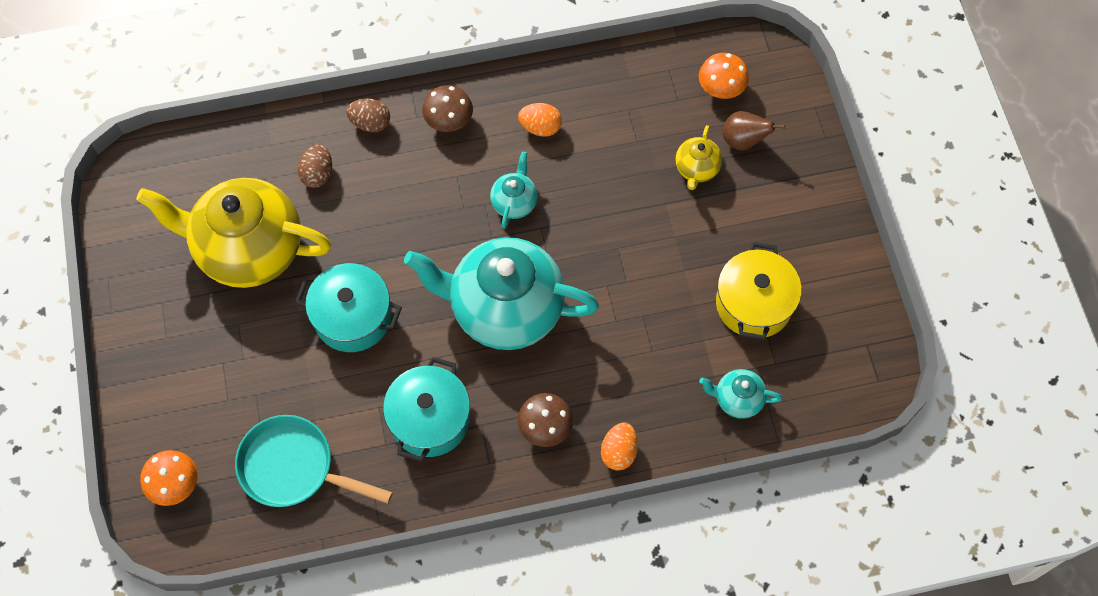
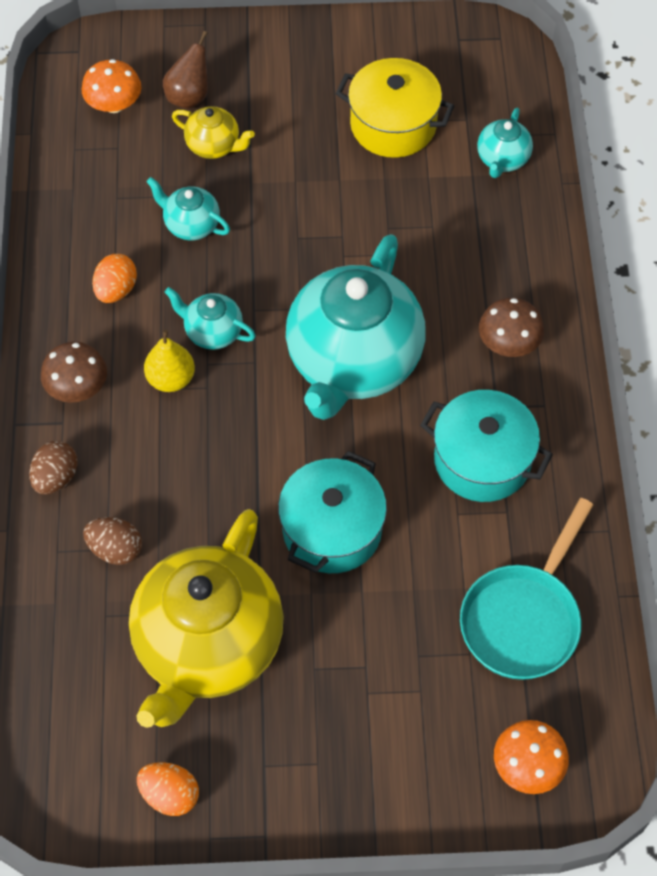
camera: 80 degrees left, 5 degrees down
(467, 181) = (171, 379): none -> yellow pear
(613, 167) = (191, 225): none -> turquoise teapot
(619, 452) = (548, 277): orange egg -> orange egg (170, 795)

